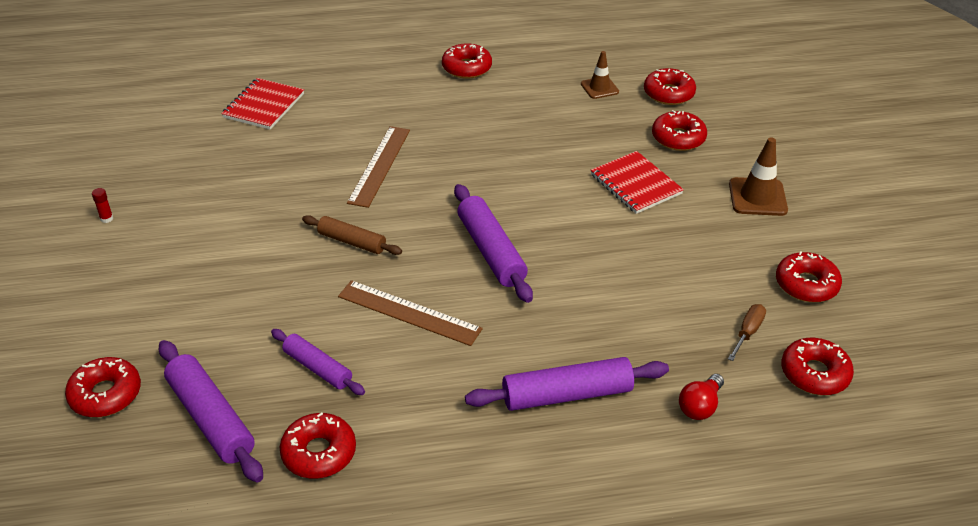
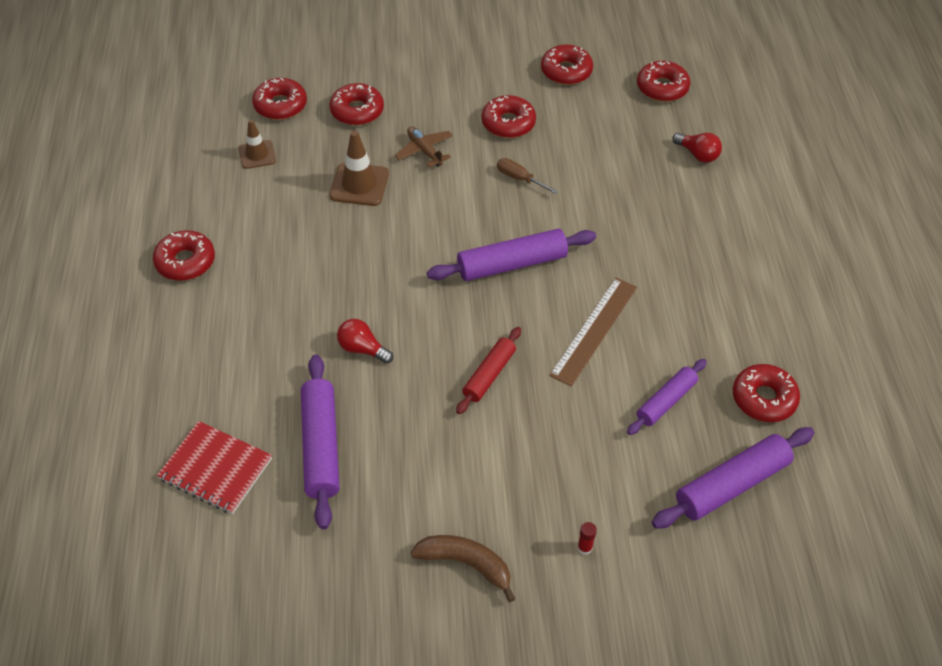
camera: 85 degrees left, 10 degrees up
(106, 218) = (425, 626): red glue stick -> red glue stick (584, 548)
(106, 394) = (707, 582): red donut -> red donut (508, 123)
(157, 237) = (466, 564): none -> brown banana
(352, 242) = (489, 375): brown rolling pin -> red rolling pin
(380, 165) = (362, 349): brown ruler -> red light bulb
(567, 394) = (689, 230): purple rolling pin -> purple rolling pin (321, 446)
(635, 184) = (424, 151): red notebook -> brown plane
(747, 332) = (619, 114): brown screwdriver -> brown screwdriver (519, 179)
(757, 197) = (453, 76): brown traffic cone -> brown traffic cone (359, 184)

